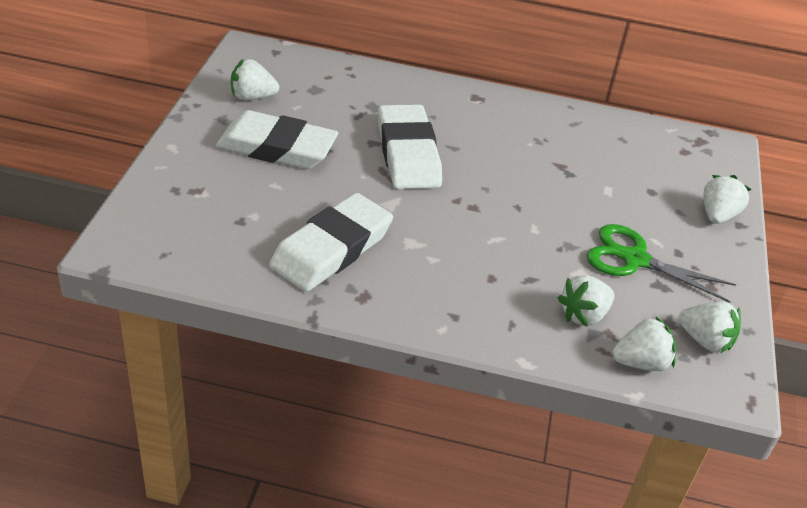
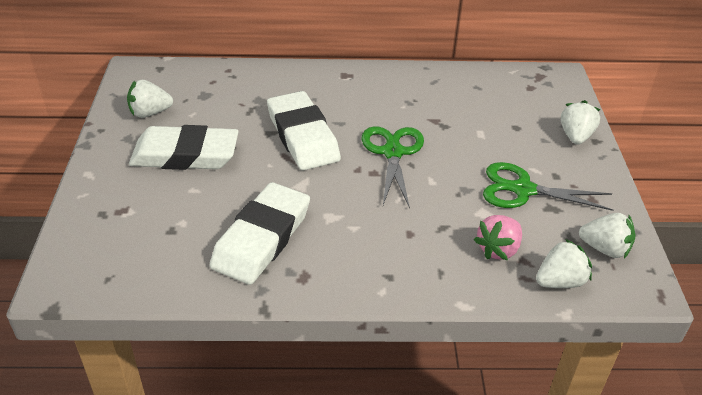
camera: 10 degrees left, 0 degrees up
(501, 190) = (392, 152): none -> green scissors
(583, 315) = (498, 249): white strawberry -> pink strawberry

